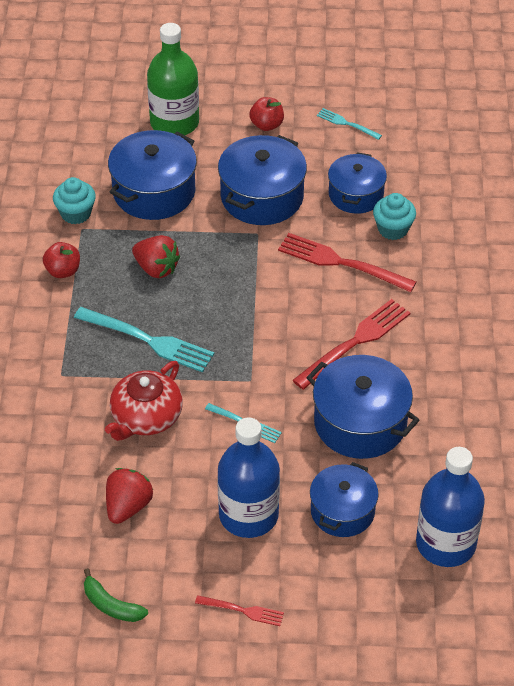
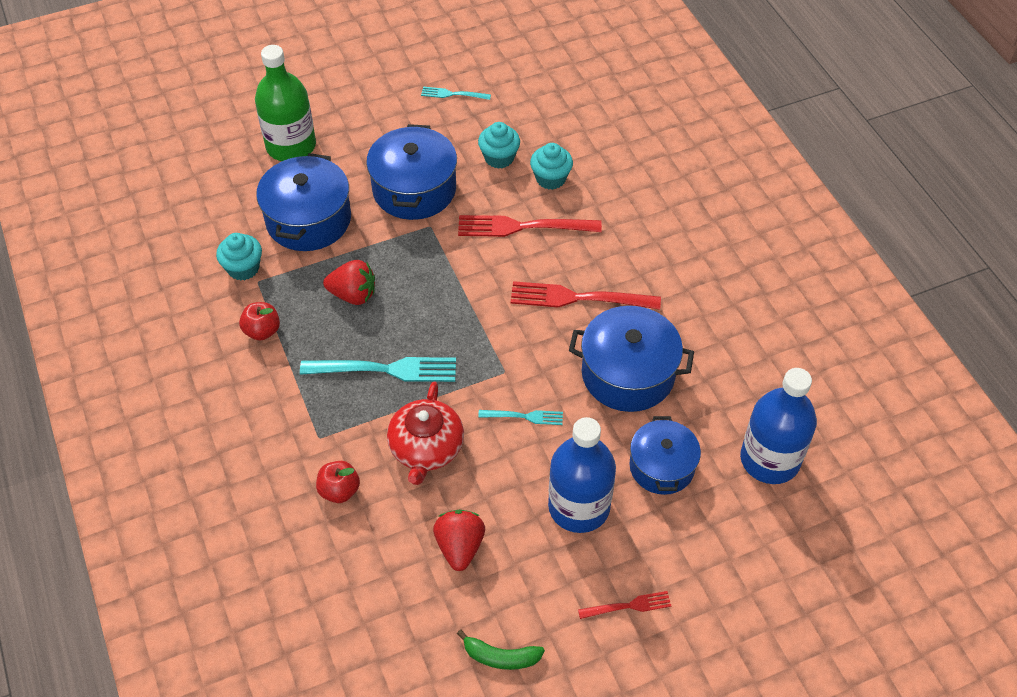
camera: 25 degrees left, 5 degrees up
(266, 125) = (380, 119): red apple -> red apple (339, 490)
(355, 342) = (578, 298): red fork -> red fork turned 105 degrees counterclockwise
(356, 194) = (499, 158): blue pot -> turquoise cupcake

